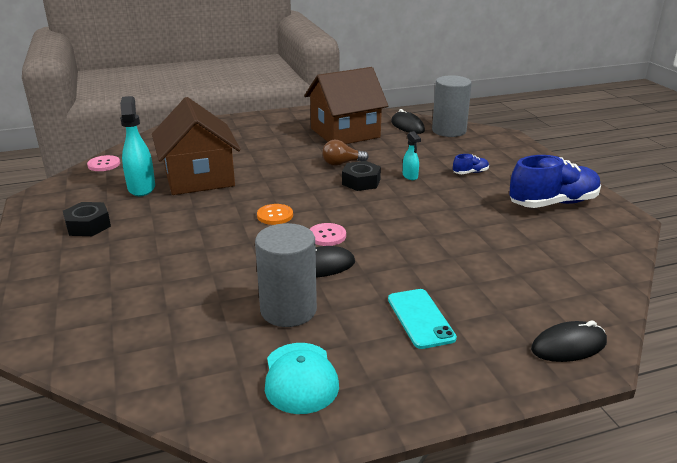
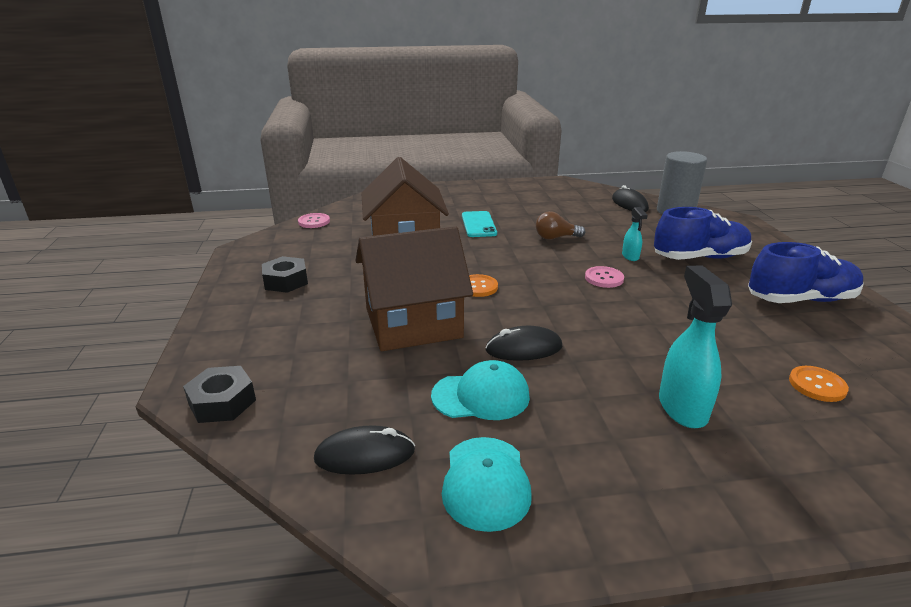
camera: 10 degrees right, 0 degrees up
(141, 188) = (346, 247): turquoise spray bottle -> turquoise spray bottle (682, 407)
(288, 310) = (481, 396): grey cylinder -> turquoise cap
(327, 236) = (533, 314): pink button -> pink button (604, 278)
(345, 133) = (561, 207): brown house -> brown house (413, 323)
(361, 182) = (575, 258): black nut -> black nut (222, 402)
(420, 318) = (636, 424): turquoise phone -> turquoise phone (478, 224)
(470, 173) = (699, 258): blue shoe -> blue shoe, size x2.29
(562, 272) = (817, 385): none -> orange button
(568, 346) = (831, 484): black mouse -> black mouse (365, 455)

